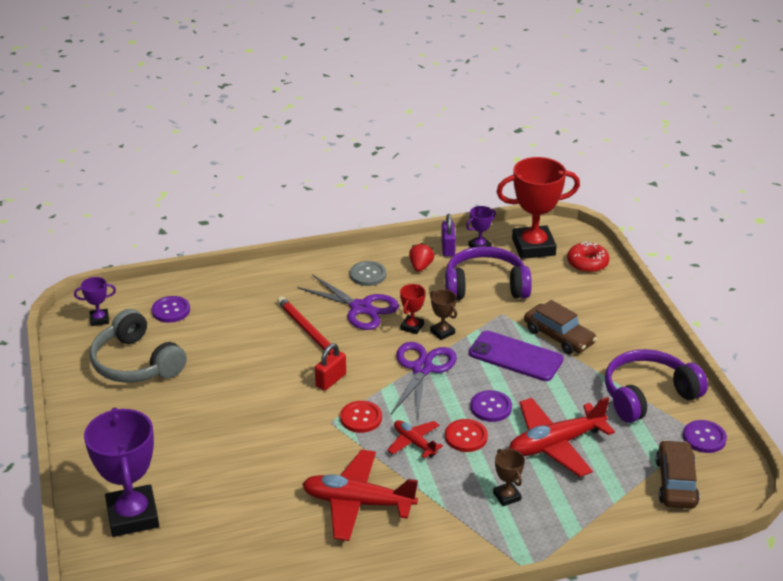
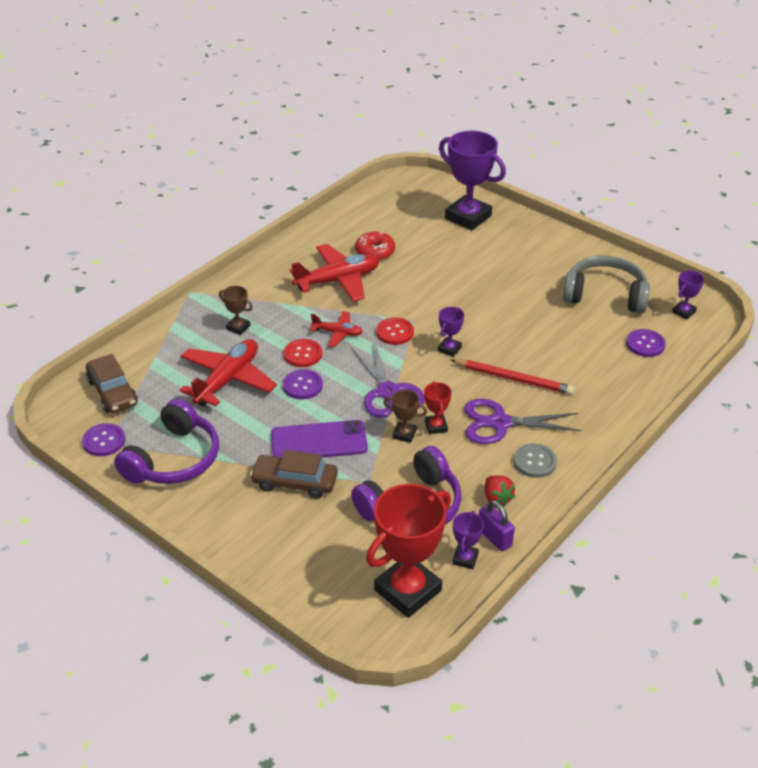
camera: 145 degrees right, 5 degrees up
(331, 380) = (449, 349): red padlock -> purple trophy
(587, 263) = (330, 597): red donut -> red donut (375, 251)

